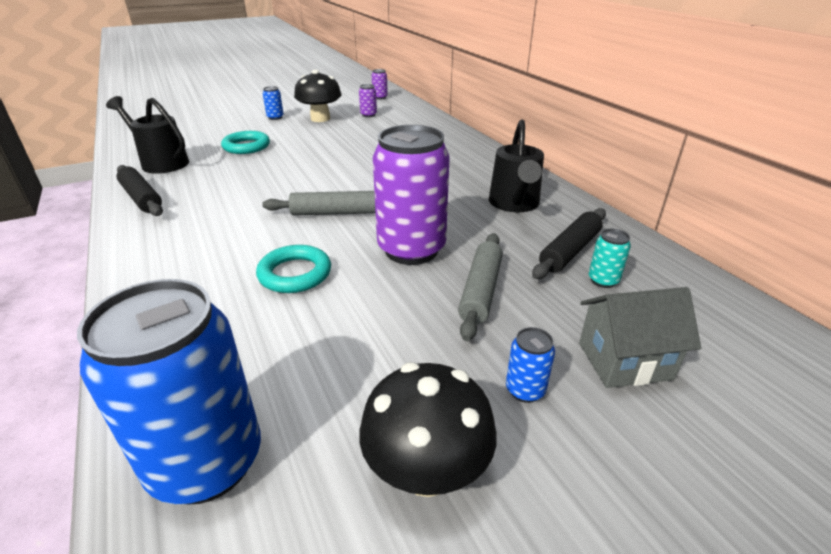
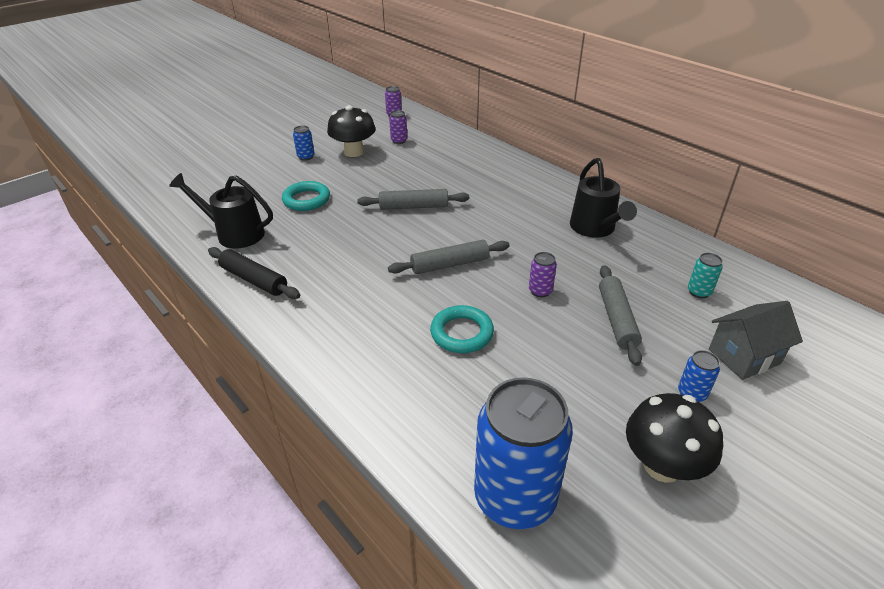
camera: 15 degrees left, 5 degrees up
(339, 163) = (413, 207): none -> grey rolling pin
(411, 250) = (540, 291): purple can -> purple can, size x0.41
(569, 251) = (662, 269): black rolling pin -> none

